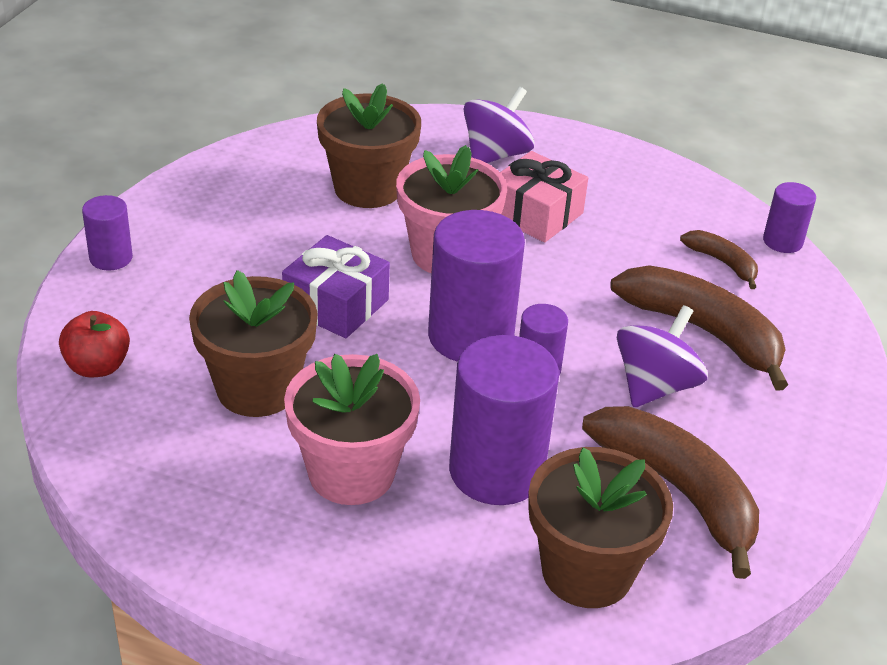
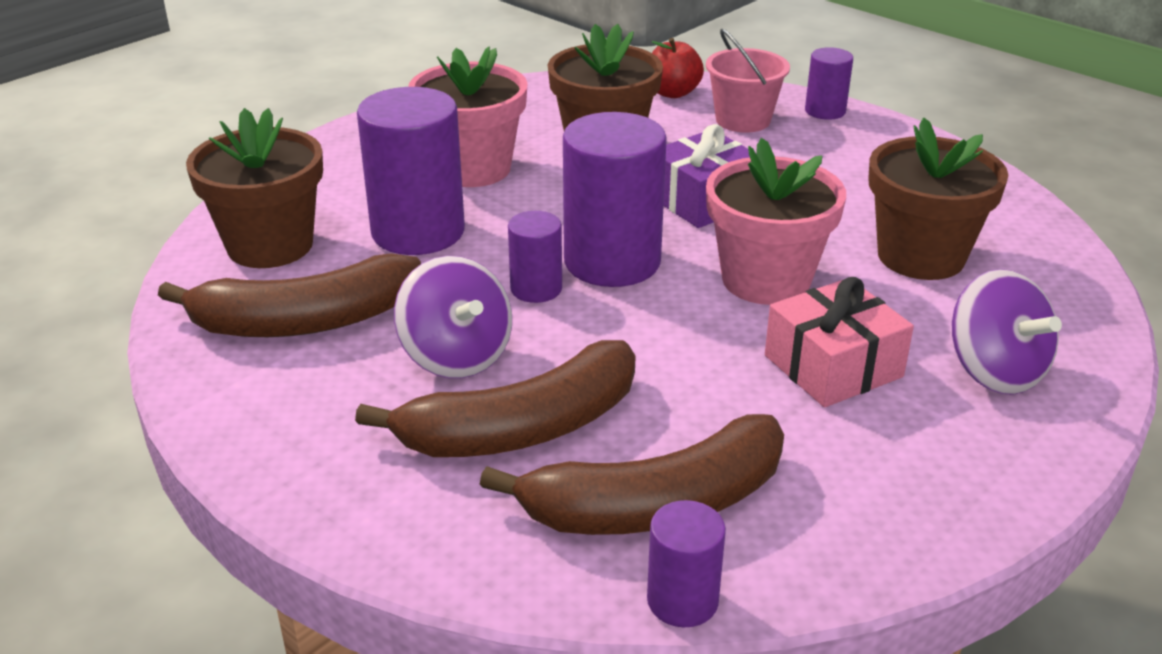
camera: 115 degrees right, 5 degrees down
(153, 306) = (743, 120): none -> pink bucket
(722, 263) = (655, 504): brown banana -> brown banana, size x1.98

